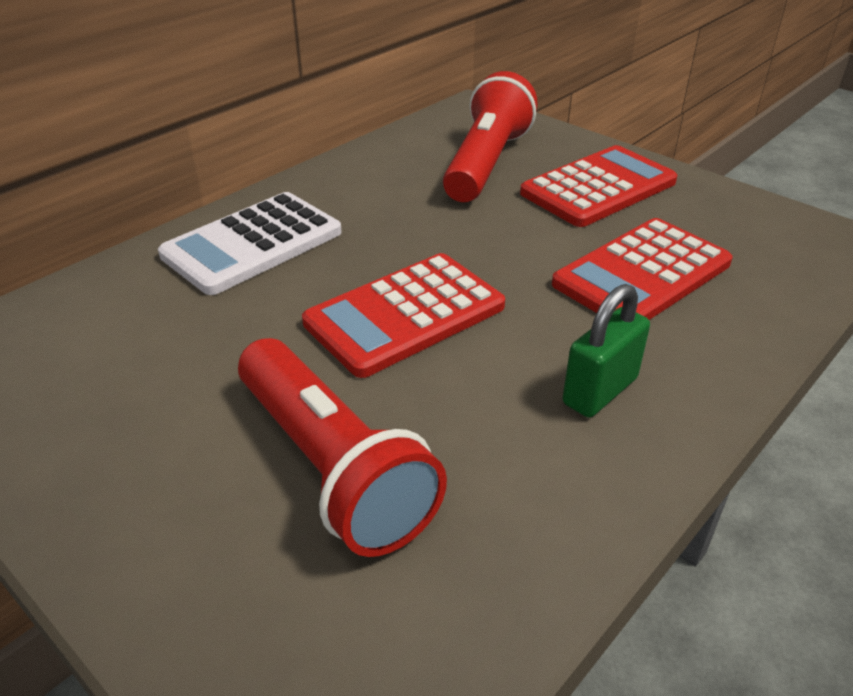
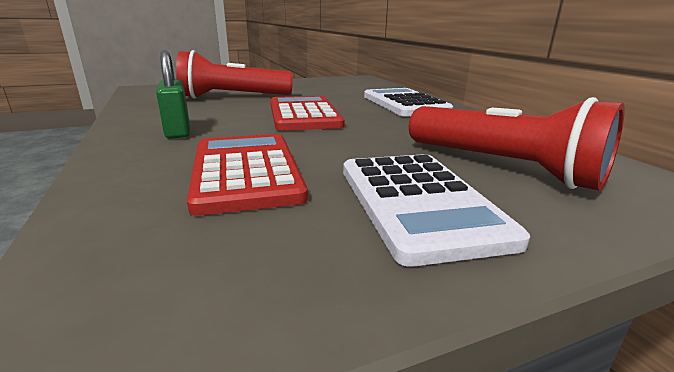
camera: 115 degrees right, 15 degrees down
(598, 187) = (418, 203): red calculator -> white calculator

